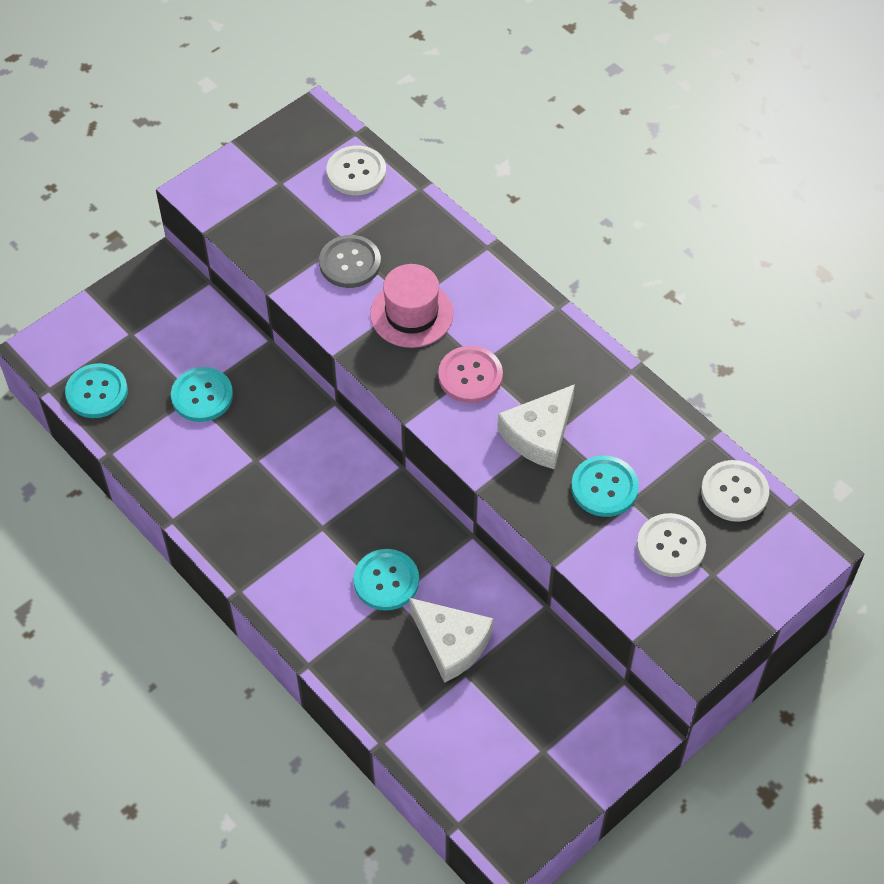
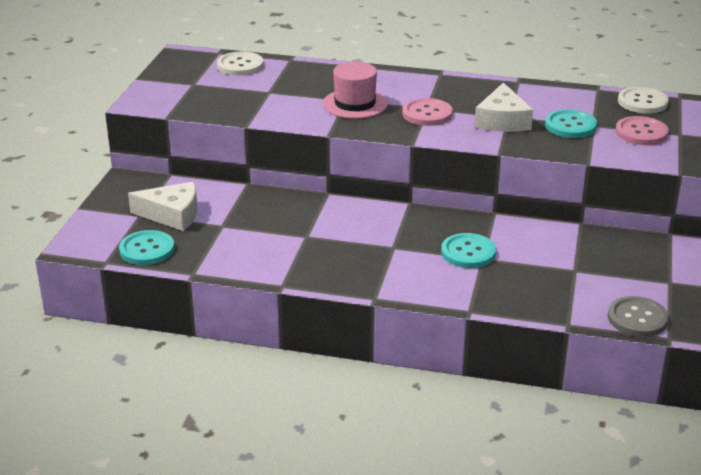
camera: 35 degrees left, 25 degrees down
(202, 396) = (230, 223): turquoise button -> none
(350, 263) = (286, 98): grey button -> grey button (637, 318)
(451, 643) = (547, 261): white cheese -> white cheese (172, 214)
(670, 546) = (641, 133): white button -> pink button

